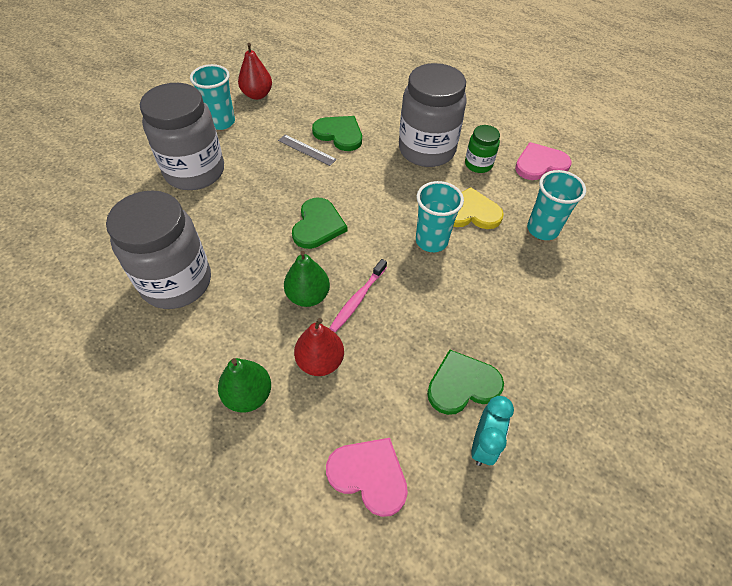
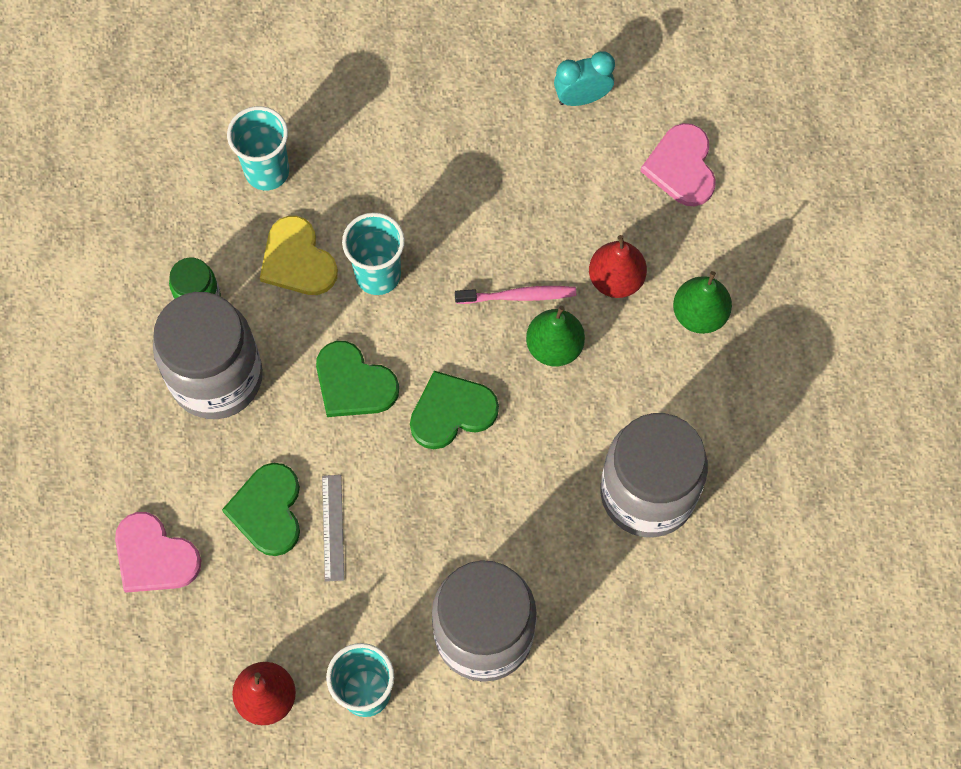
camera: 125 degrees left, 15 degrees up
(462, 384) = (537, 144): green heart -> green heart (353, 383)
(540, 164) = (142, 228): pink heart -> pink heart (154, 556)

